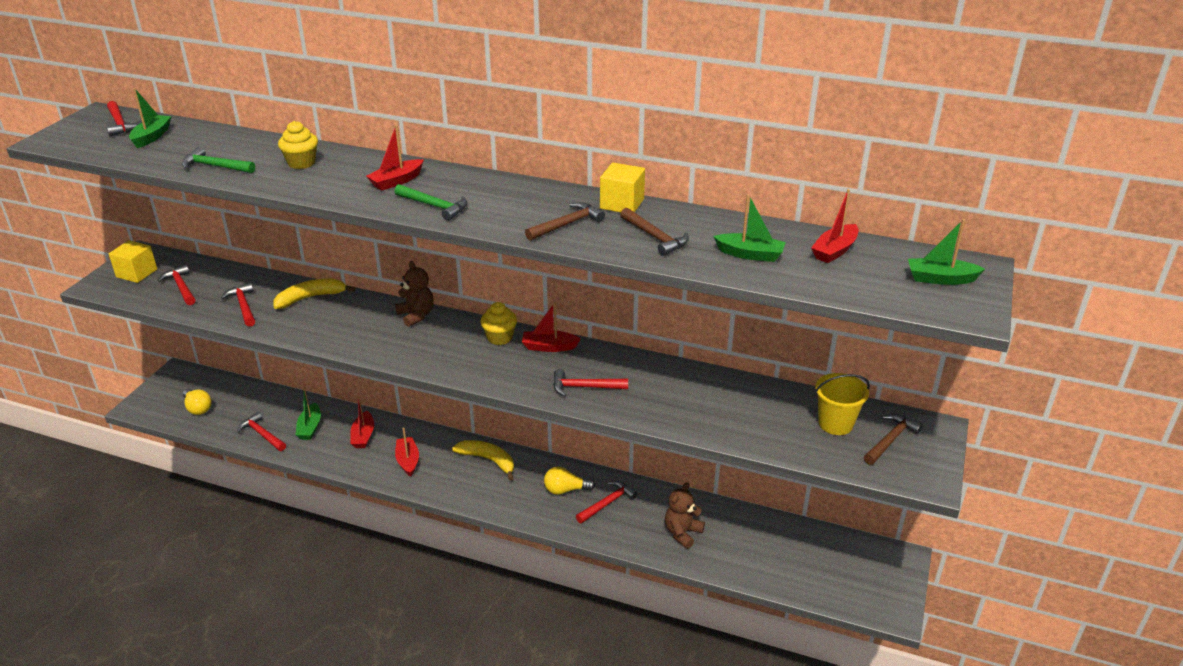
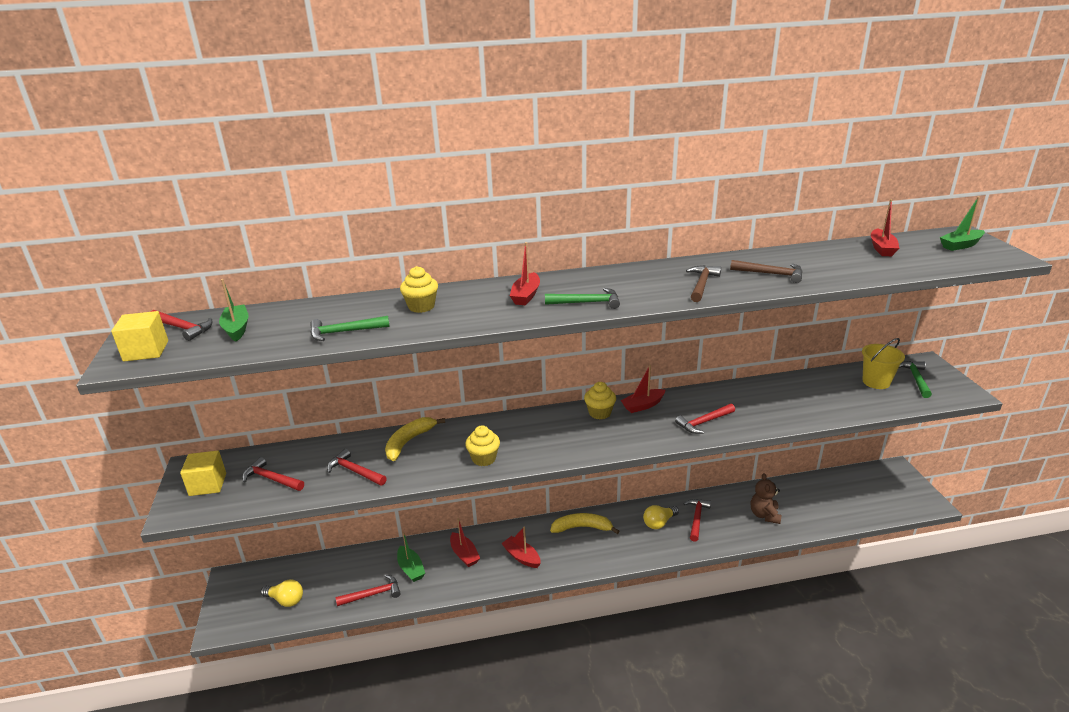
camera: 30 degrees left, 5 degrees down
(262, 434) = (373, 594): red hammer -> red hammer turned 150 degrees clockwise
(350, 337) = (484, 458): none -> yellow cupcake
(416, 315) = (515, 422): brown teddy bear -> none
(622, 204) = (712, 261): yellow cube -> yellow cube (146, 351)
(750, 254) = (843, 265): green boat -> none
(890, 440) = (916, 379): brown hammer -> green hammer

